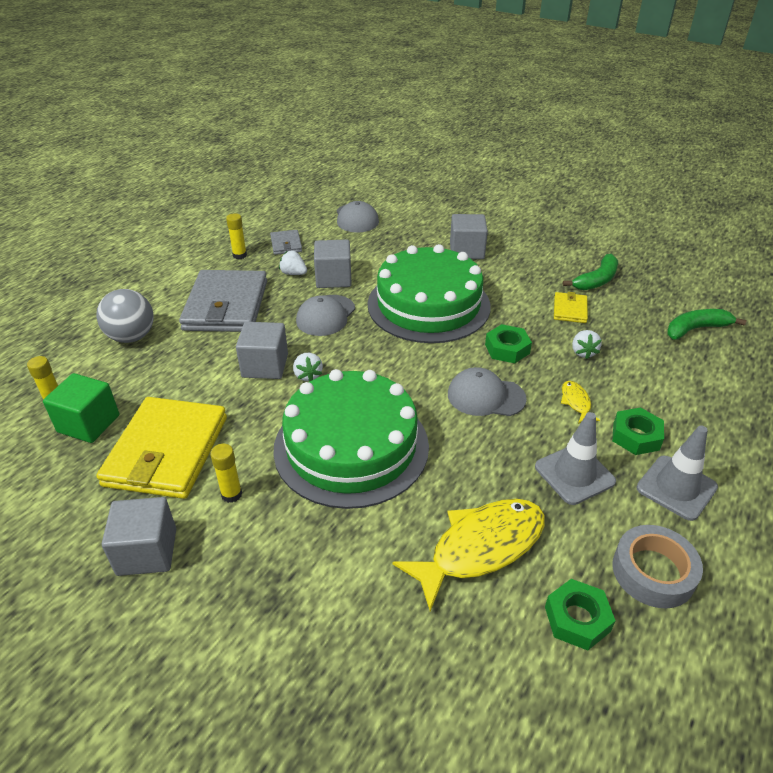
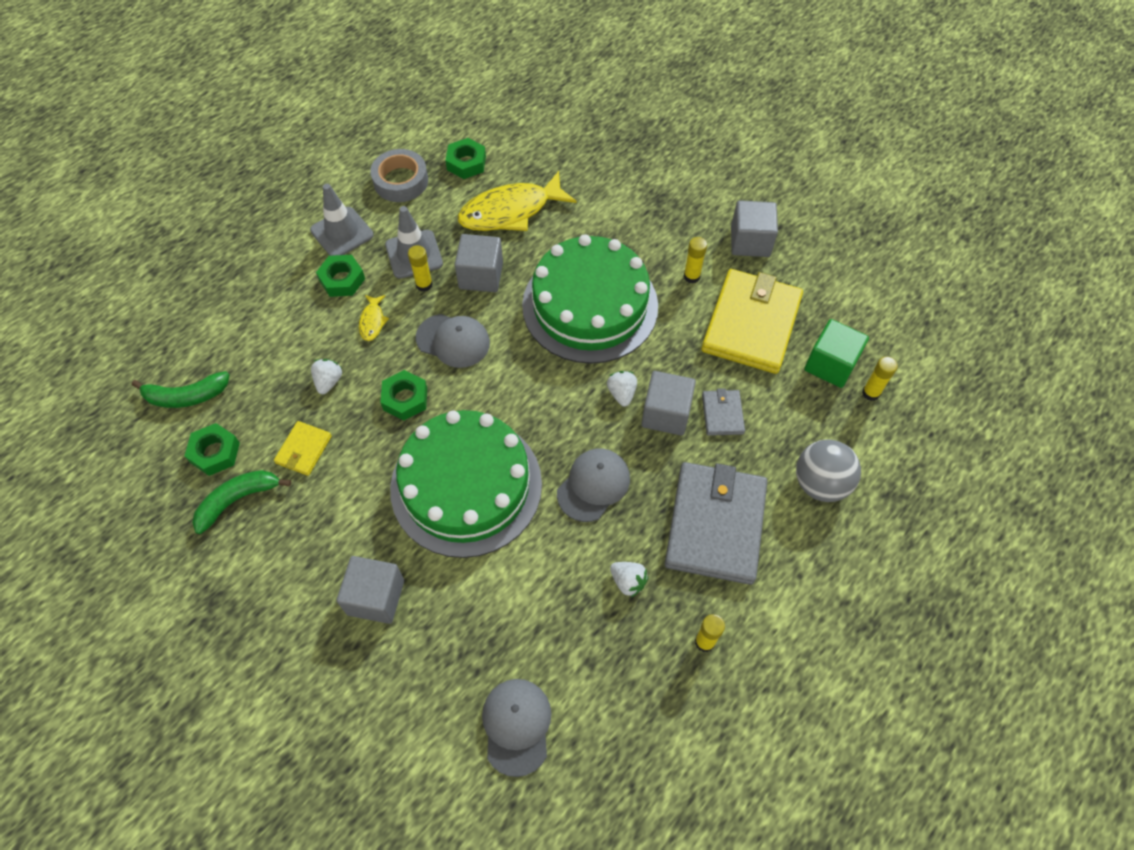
camera: 170 degrees left, 20 degrees up
(286, 244) = (636, 662): grey wallet -> grey wallet (722, 414)
(333, 278) = (575, 560): grey cube -> grey cube (481, 275)
(544, 443) = (424, 285): none -> yellow glue stick
(637, 301) = (215, 453): none -> green nut

